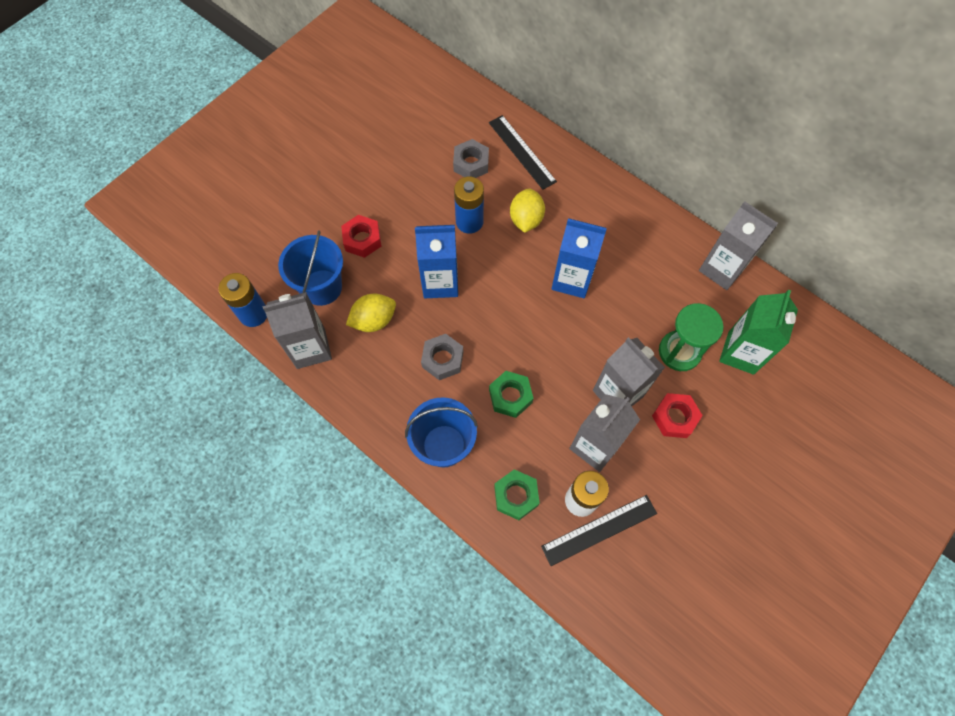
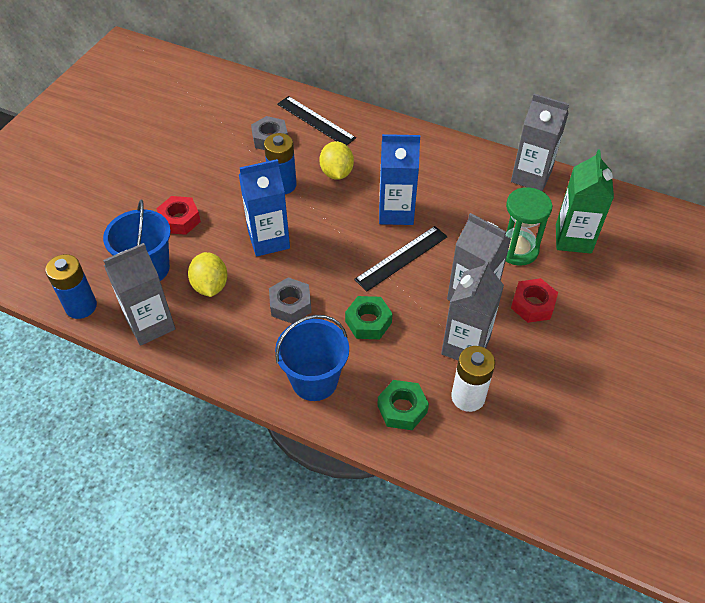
camera: 15 degrees left, 15 degrees down
(374, 320) = (210, 286): yellow lemon -> yellow lemon turned 60 degrees counterclockwise
(599, 529) = (495, 419): black ruler -> black ruler (401, 258)

